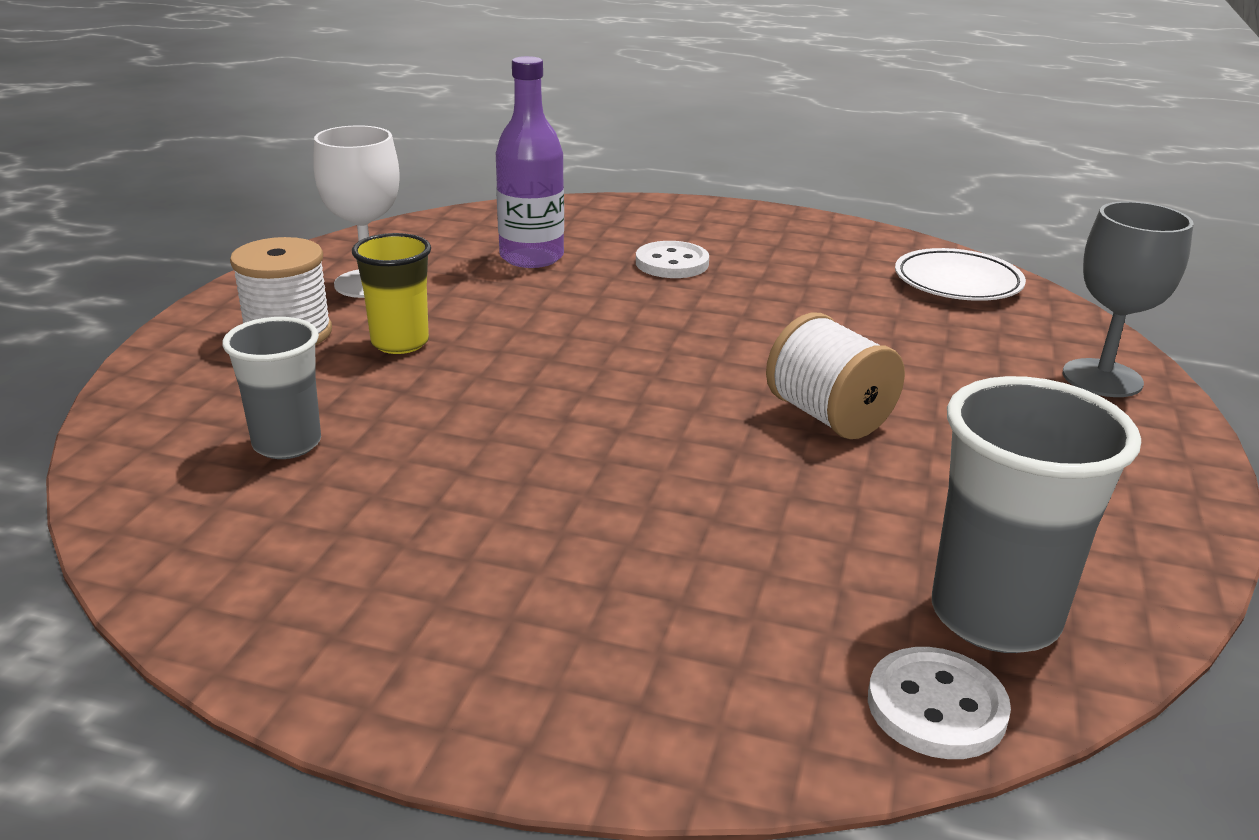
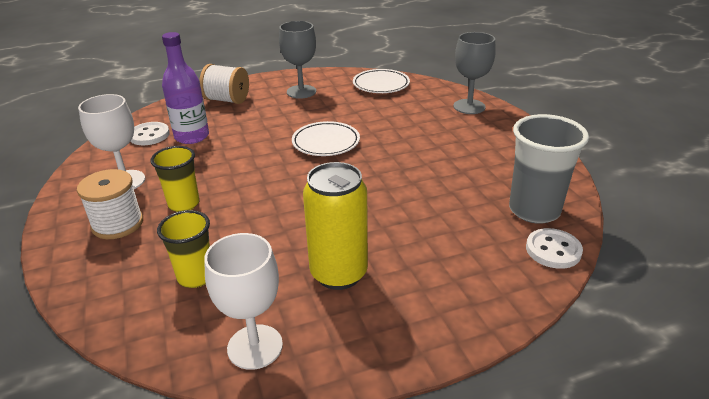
camera: 35 degrees left, 5 degrees up
(232, 575) = (255, 347): none -> white goblet
(287, 444) = (196, 277): grey cup -> yellow cup
(481, 539) = (339, 273): none -> yellow can
(672, 263) = (260, 116): white button -> white button (149, 135)
(727, 339) = (326, 143): none -> white plate
(790, 249) = (301, 92): none -> grey goblet
(829, 417) = (401, 160): white spool -> white spool (227, 100)

